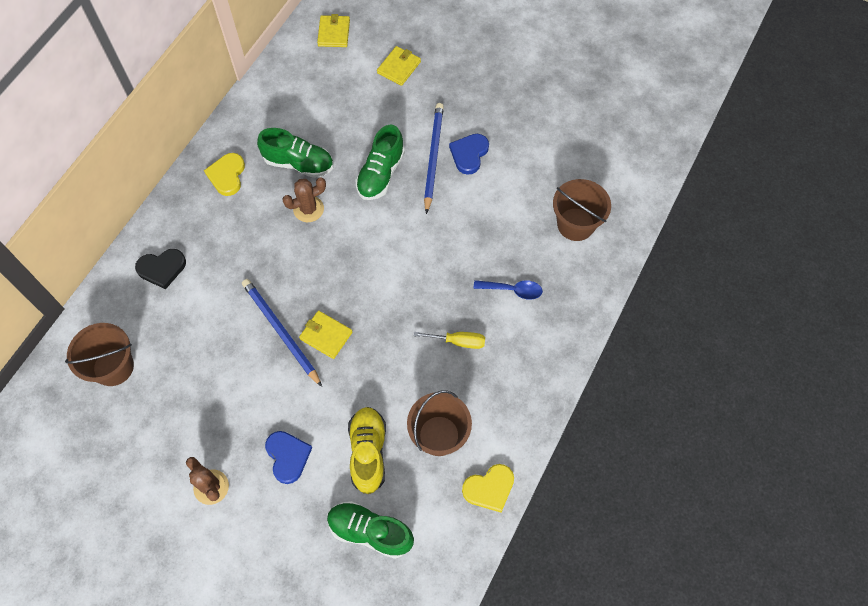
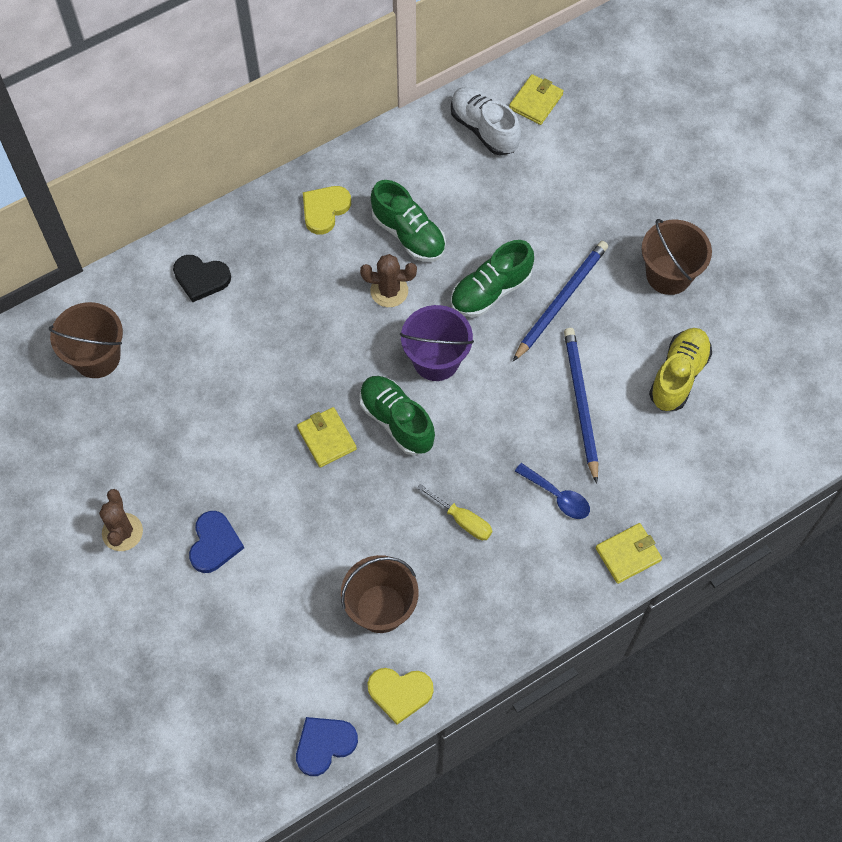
camera: 30 degrees right, 0 degrees up
(280, 331) = (283, 409): blue pencil -> blue pencil (580, 403)
(309, 67) = (484, 129): none -> white shoe
(368, 452) = (297, 585): yellow shoe -> yellow shoe (678, 376)
(370, 532) = (251, 666): green shoe -> green shoe (396, 421)
(371, 240) = (436, 360): none -> purple bucket
(399, 67) = (585, 177): yellow wallet -> yellow wallet (628, 554)
(469, 154) = (604, 318): blue heart -> blue heart (324, 745)
(575, 224) = (676, 460): brown bucket -> brown bucket (668, 274)

